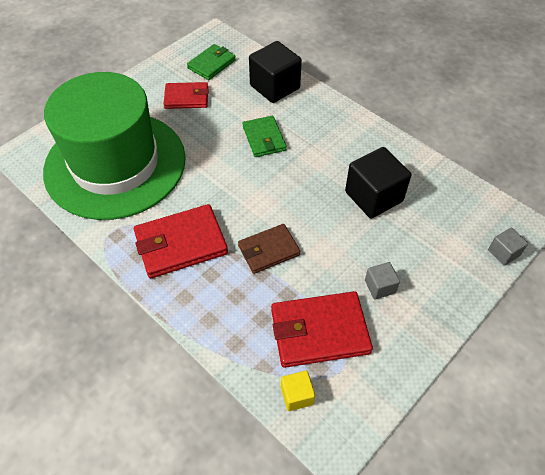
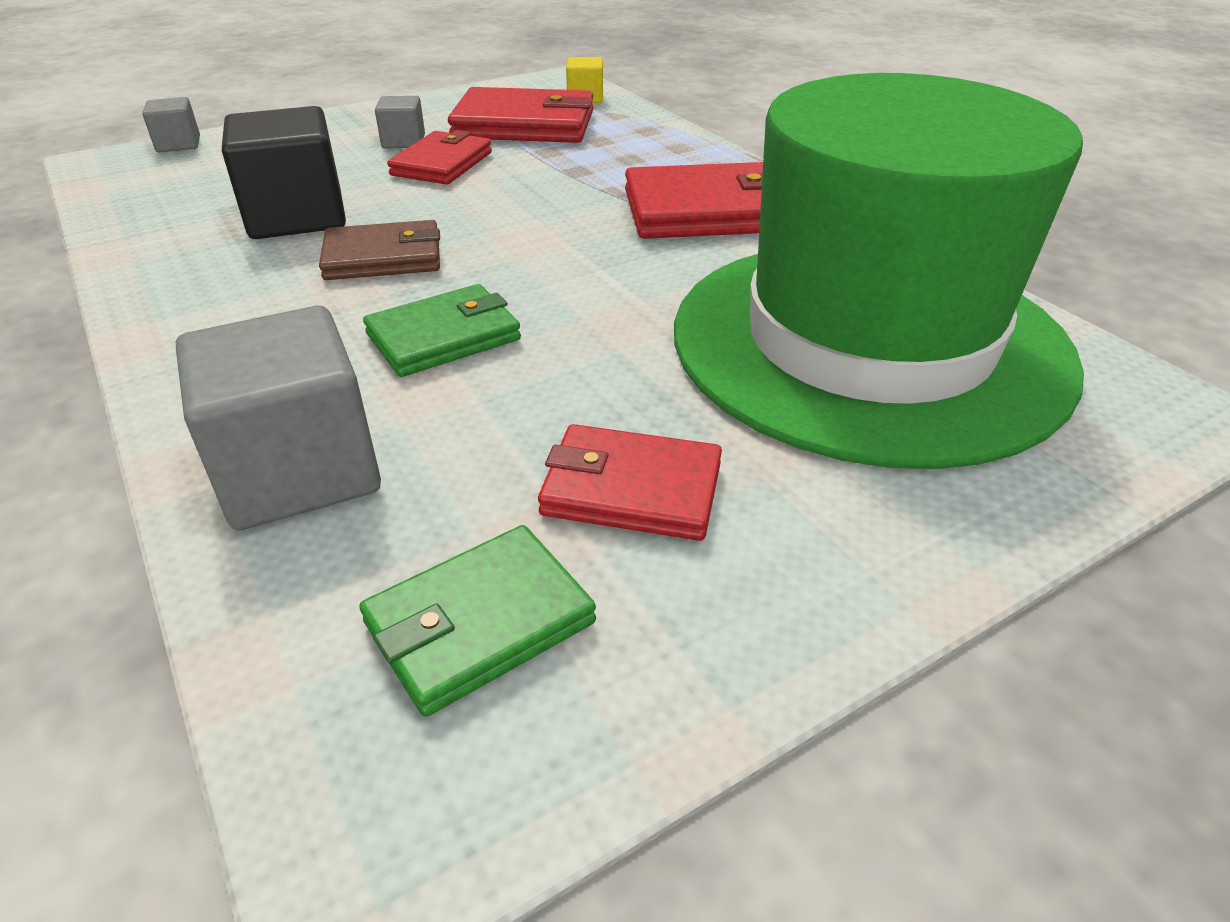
camera: 165 degrees left, 15 degrees down
(264, 138) = (444, 337): green wallet -> green wallet turned 60 degrees clockwise
(268, 250) = (551, 187): brown wallet -> brown wallet (383, 257)
(275, 87) = (299, 471): black cube -> grey cube
(340, 263) = (442, 164): none -> red wallet

